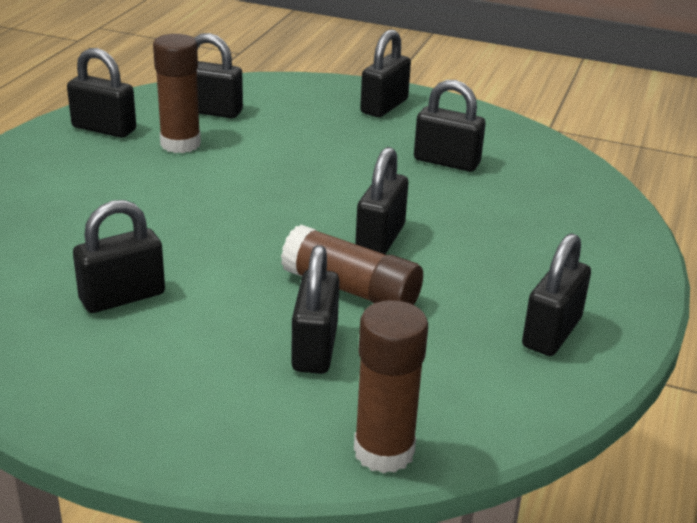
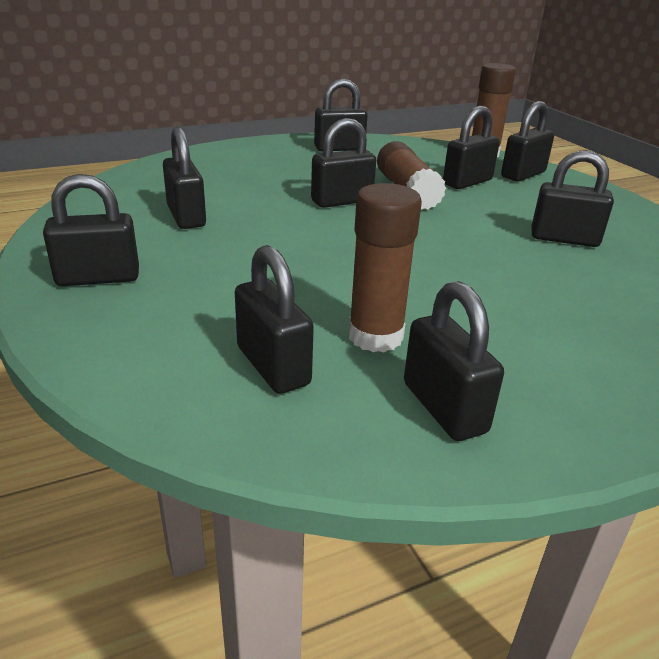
camera: 135 degrees left, 0 degrees up
(269, 416) = (523, 175): none -> black padlock

